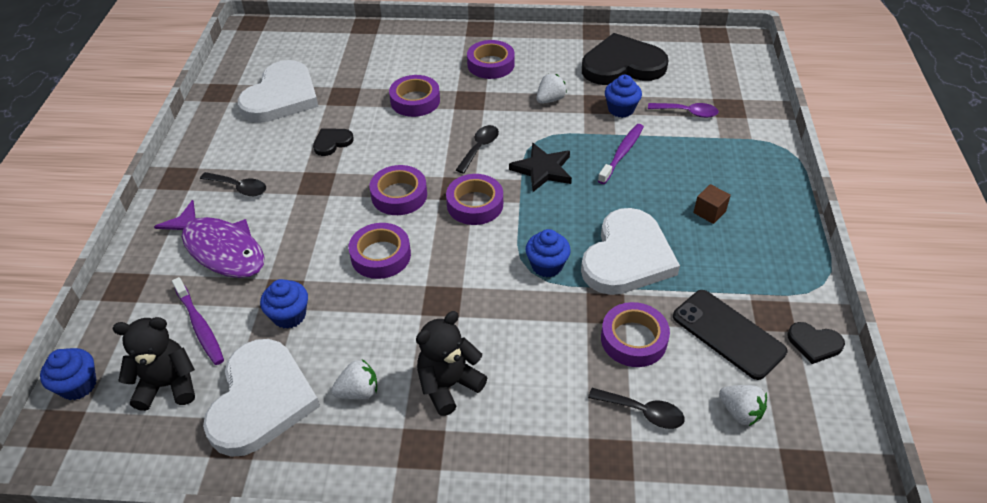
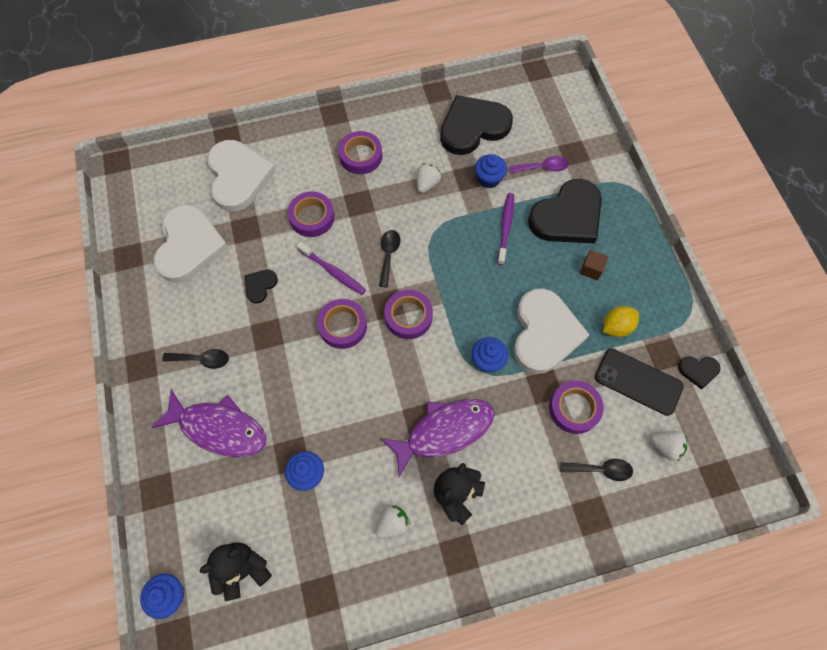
camera: 20 degrees left, 20 degrees up
(200, 326) = (240, 508): purple toothbrush -> purple toothbrush (333, 272)
(261, 400) = (322, 557): white heart -> white heart (238, 177)
(380, 255) = (354, 392): purple tape -> none
(464, 319) = (444, 431): none -> purple fish
(543, 170) = (449, 264): black star -> none
(699, 159) = (567, 216): none -> black heart
(720, 273) = (616, 327): none -> yellow lemon

